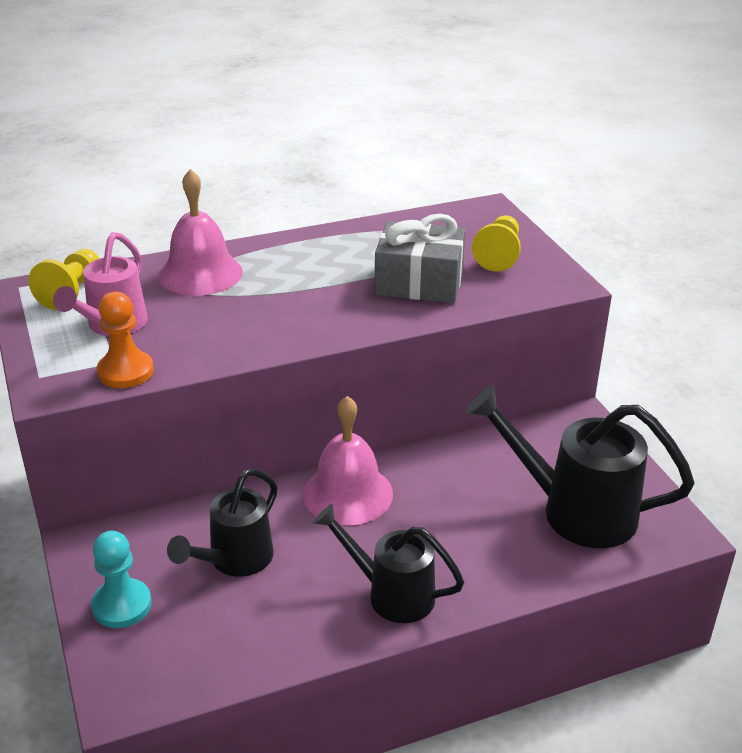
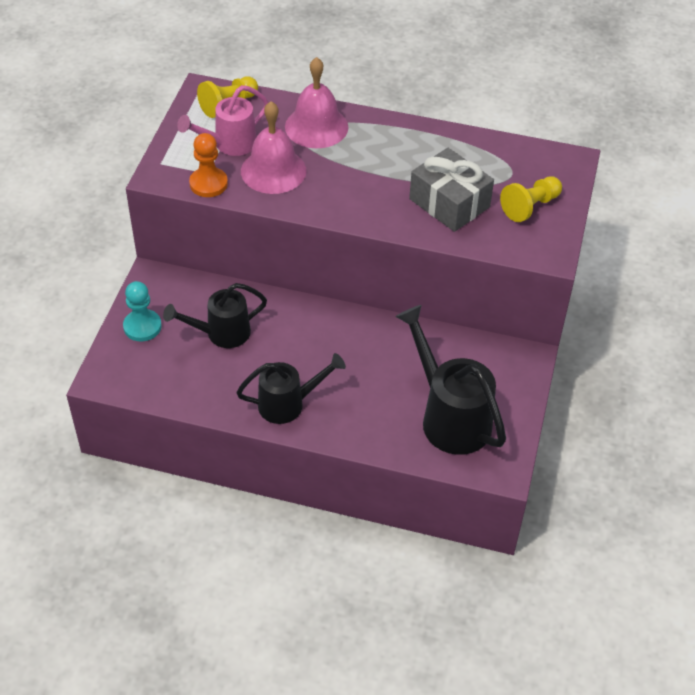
camera: 35 degrees right, 15 degrees up
(347, 493) = (323, 326): pink bell -> pink bell (273, 171)
(392, 594) = (287, 404): black watering can -> black watering can turned 105 degrees clockwise

